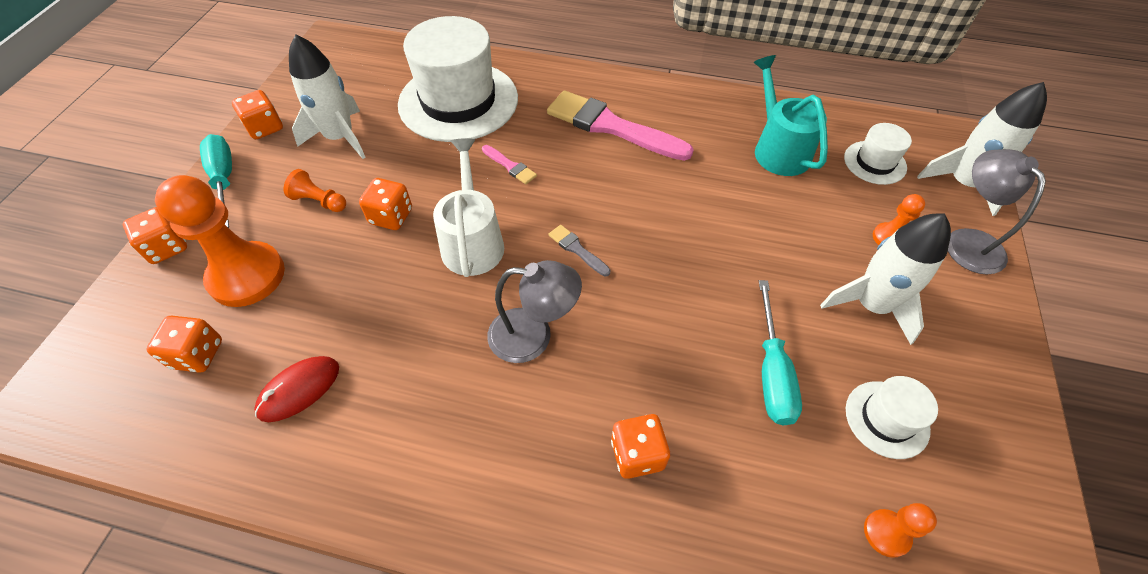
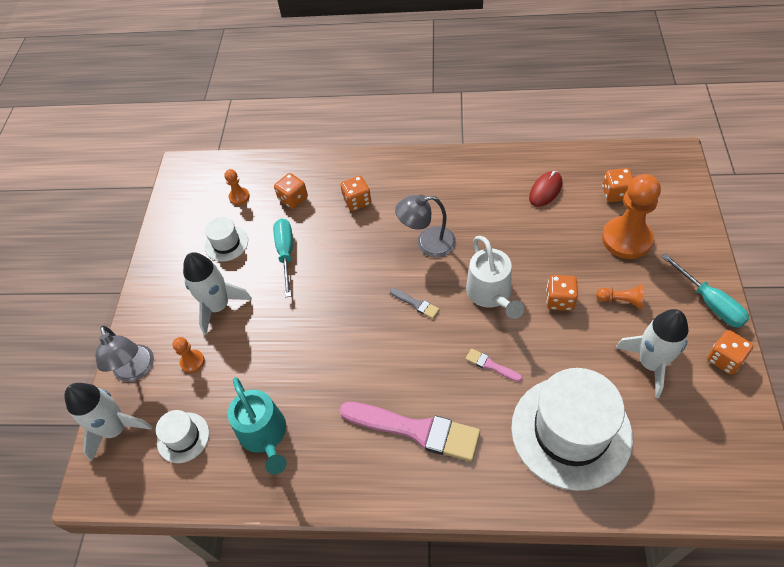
camera: 175 degrees right, 0 degrees up
(167, 247) = (697, 245): orange dice -> orange dice (293, 199)

